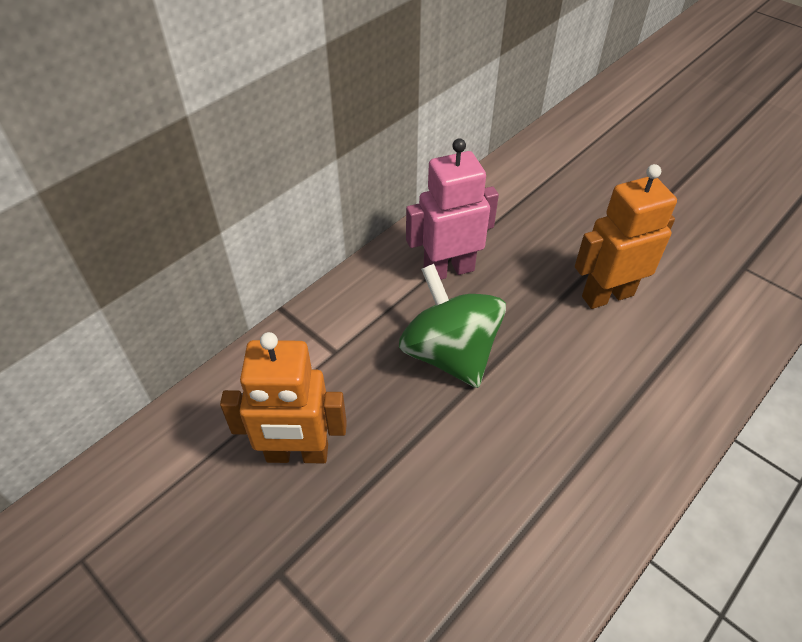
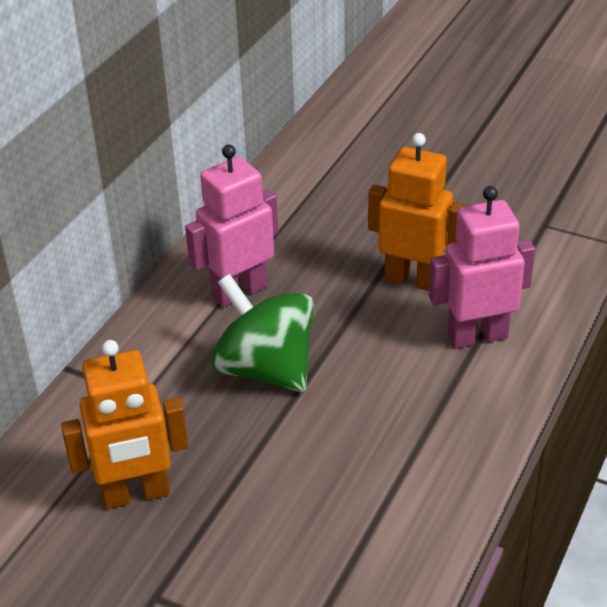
camera: 15 degrees left, 10 degrees down
(607, 295) = (413, 280): orange robot -> orange robot turned 60 degrees clockwise
(655, 369) = (477, 336): none -> pink robot

